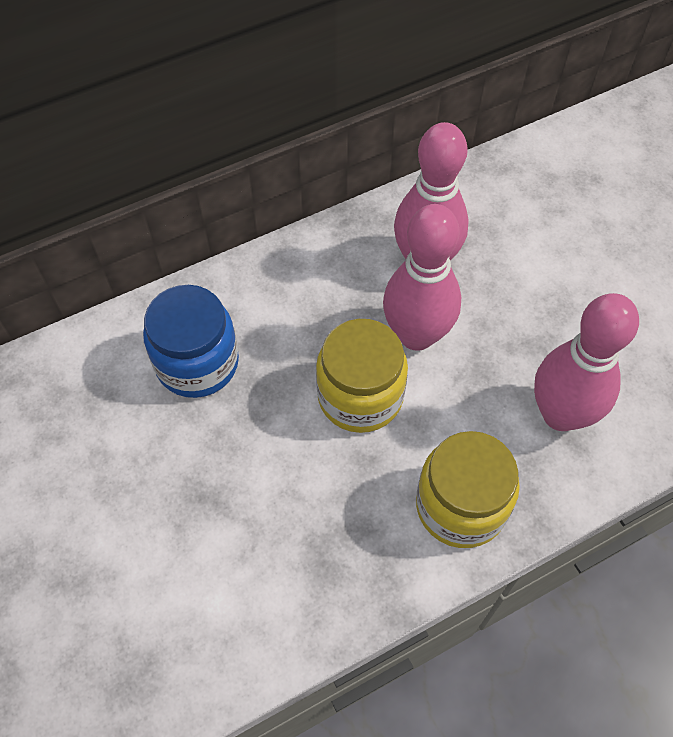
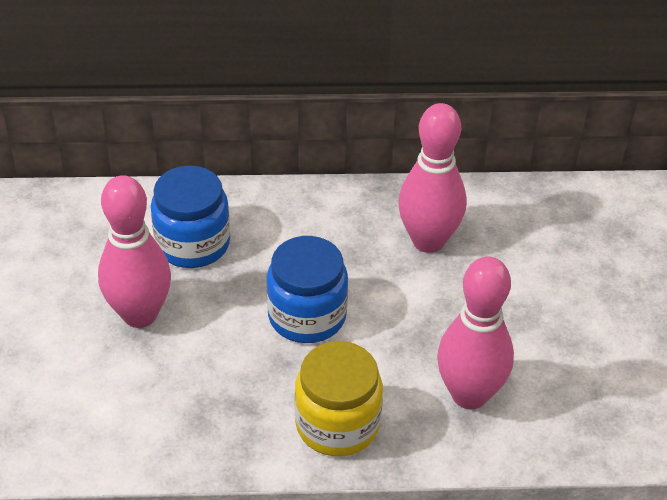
camera: 25 degrees right, 15 degrees down
(360, 396) = (307, 316): yellow jar -> blue jar
(416, 335) = (384, 291): pink bowling pin -> pink bowling pin (140, 314)

